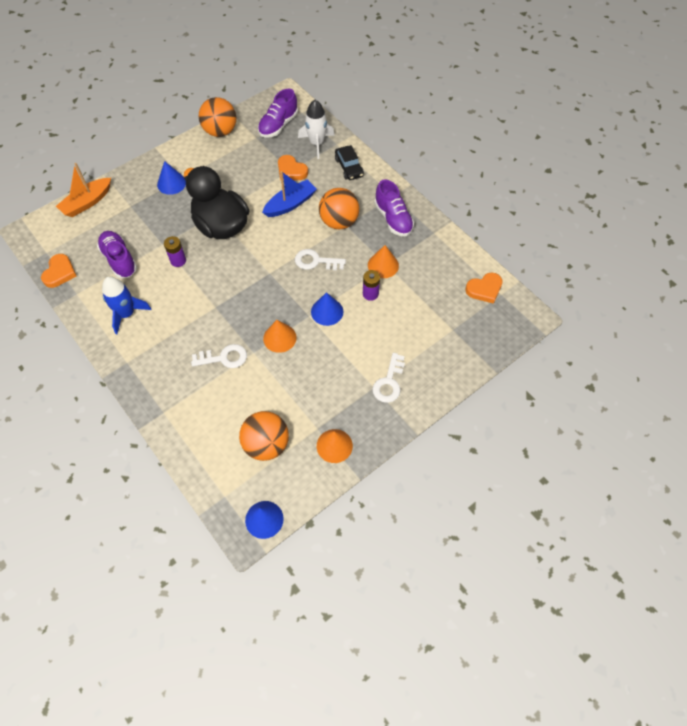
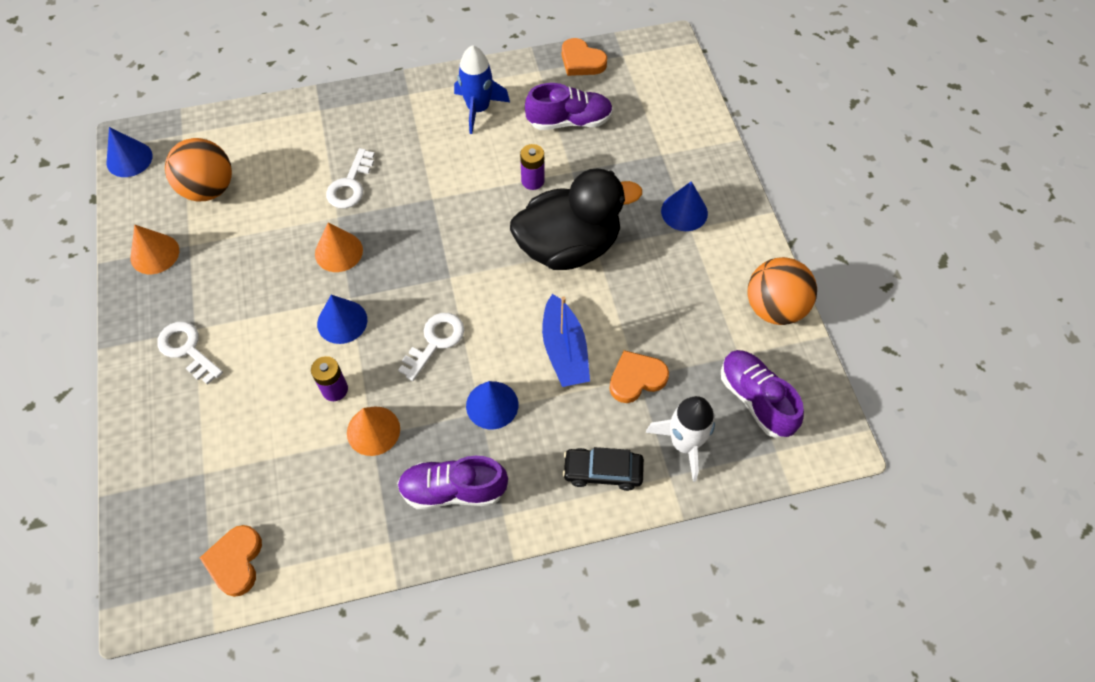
camera: 115 degrees right, 0 degrees up
(87, 202) = (691, 110): orange boat -> none
(339, 222) = (492, 405): orange ball -> blue cone

